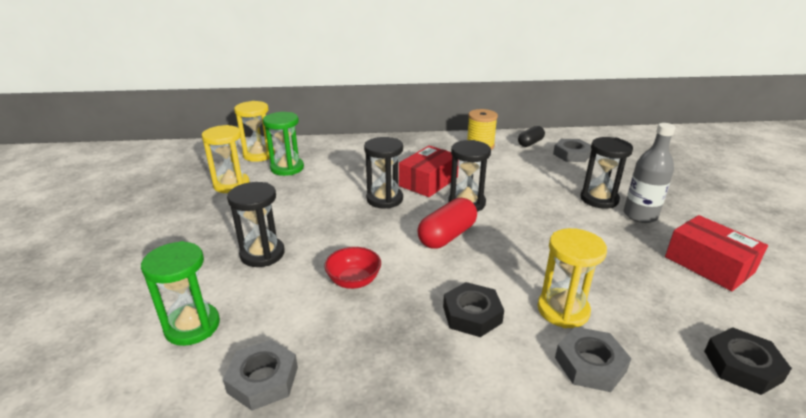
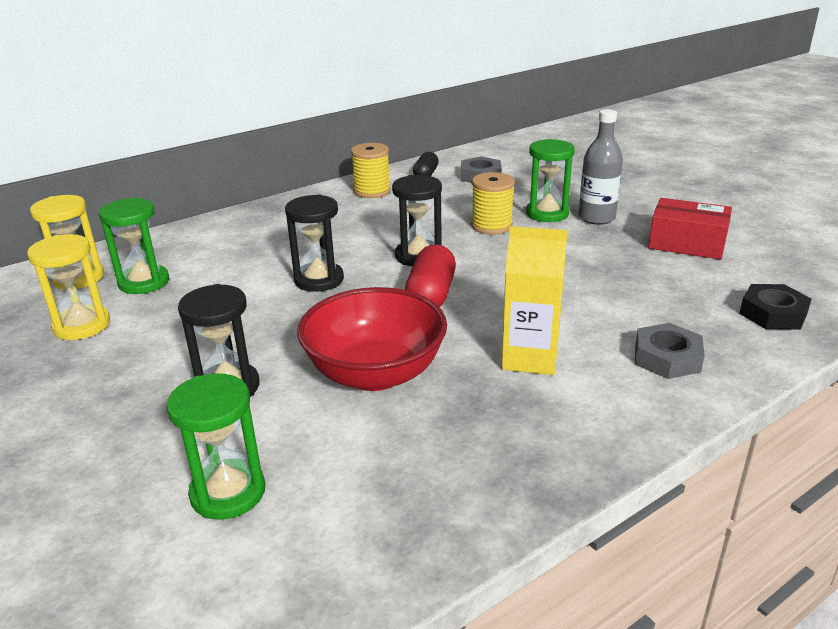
camera: 30 degrees left, 0 degrees up
(263, 380) = (379, 502): grey nut -> none
(354, 281) = (375, 373): red bowl -> red bowl, size x2.00
(428, 182) = (352, 246): red box -> none
(472, 314) = (530, 358): black nut -> yellow carton
(543, 196) = (491, 226): none -> yellow spool
(563, 310) = (606, 323): yellow hourglass -> none
(599, 199) = (547, 213): black hourglass -> green hourglass

